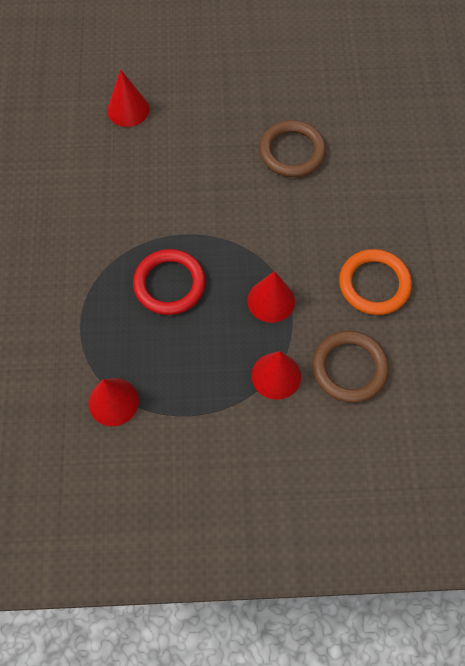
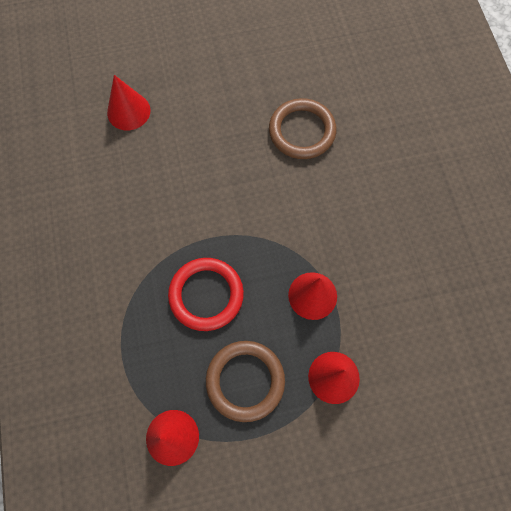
camera: 10 degrees left, 5 degrees up
(349, 368) = (405, 355): brown ring -> brown ring (245, 381)
(374, 284) = (411, 260): orange ring -> none

